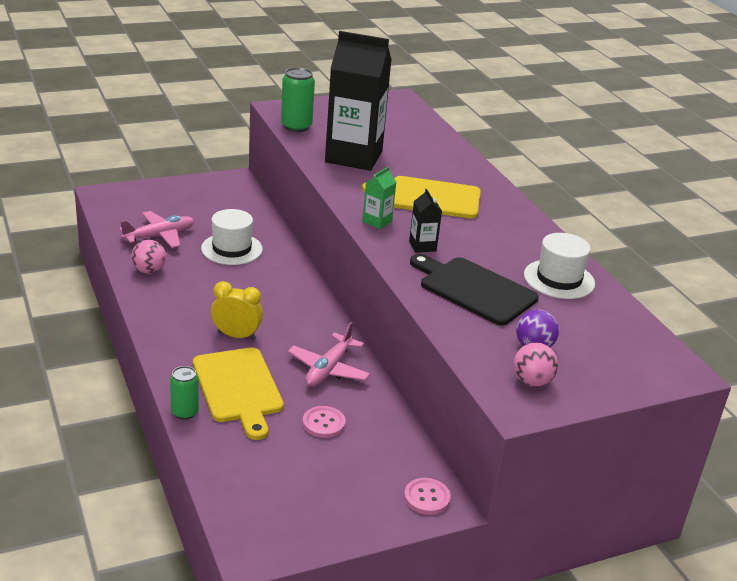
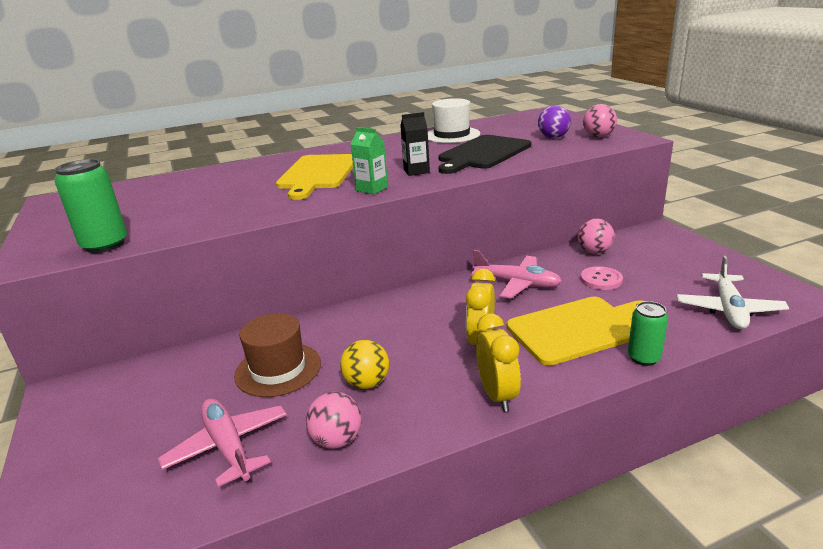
camera: 85 degrees left, 5 degrees down
(167, 334) = (497, 395): none -> yellow clock
(202, 282) = (367, 383): none -> yellow ball
(231, 249) = (278, 369): white hat -> brown hat
(242, 489) = (728, 309): none -> white plane
(353, 157) = (213, 208): black carton -> none
(390, 434) = (594, 252): none -> pink ball
(427, 497) = (657, 235): pink button -> none

